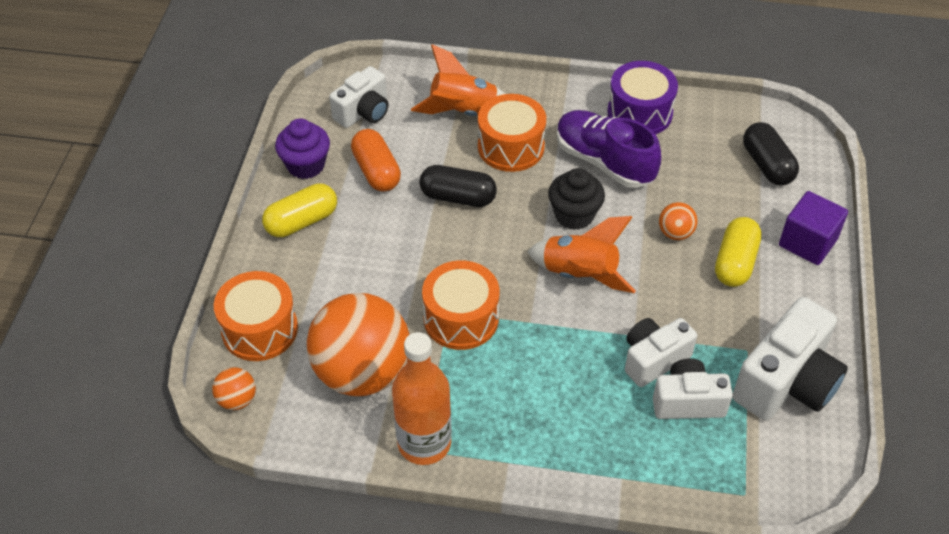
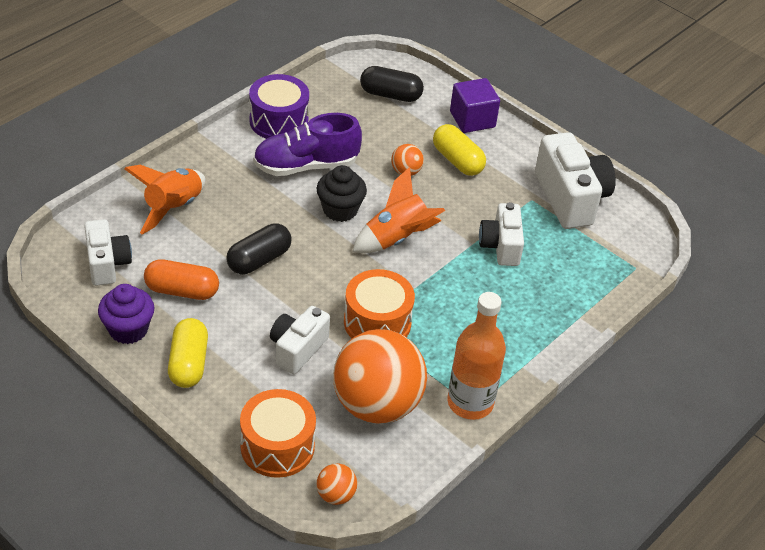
camera: 60 degrees left, 5 degrees down
(511, 147) = (239, 203): orange drum -> none
(687, 402) = (547, 251): white camera -> white camera (297, 349)

